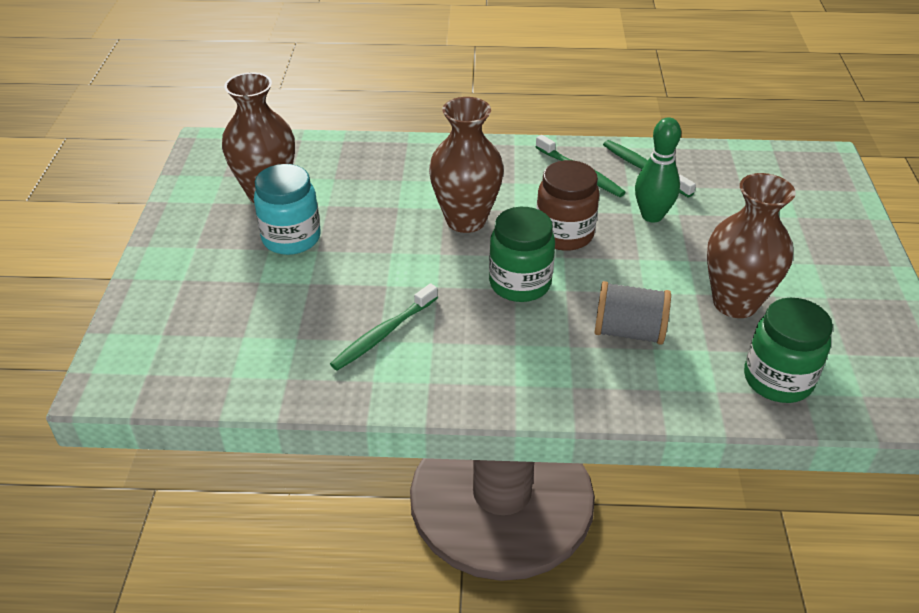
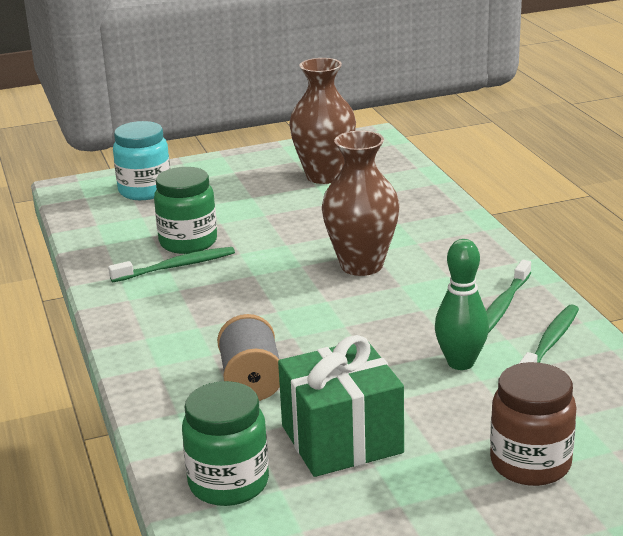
camera: 70 degrees right, 15 degrees down
(291, 238) = (272, 201): turquoise jar -> turquoise jar (145, 191)
(383, 334) = (176, 266): green toothbrush -> green toothbrush turned 135 degrees clockwise
(520, 283) = (285, 311): green jar -> green jar (188, 242)
(564, 234) = (381, 318): brown jar -> brown jar (530, 464)
(735, 303) = (341, 439): brown vase -> green gift

